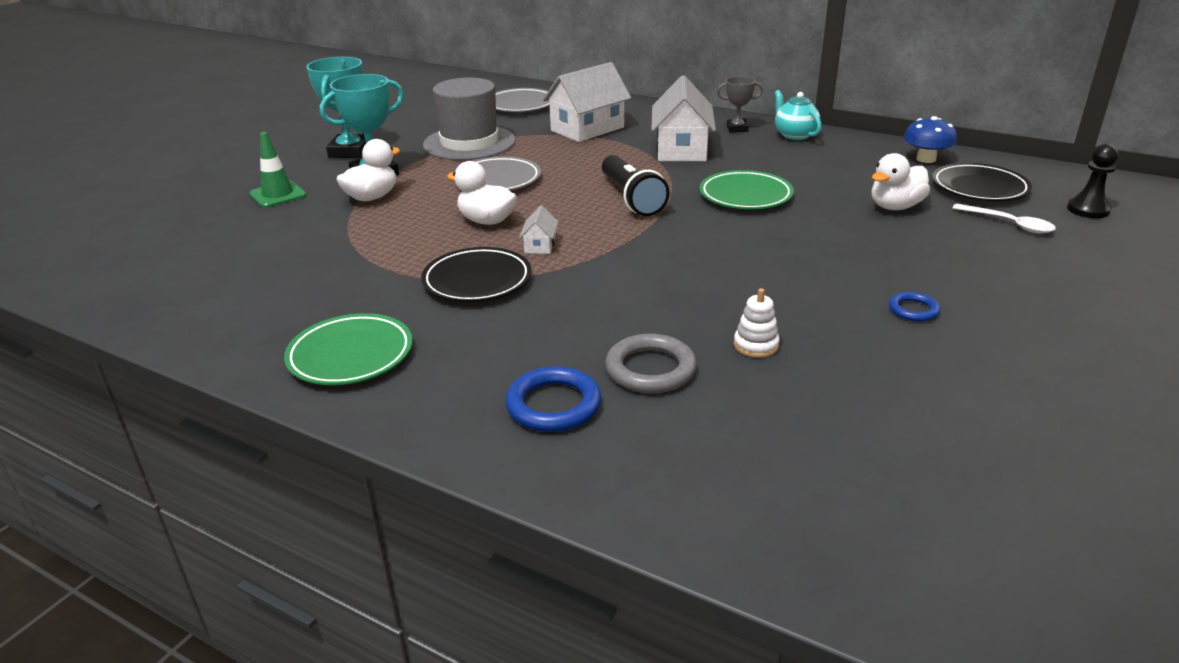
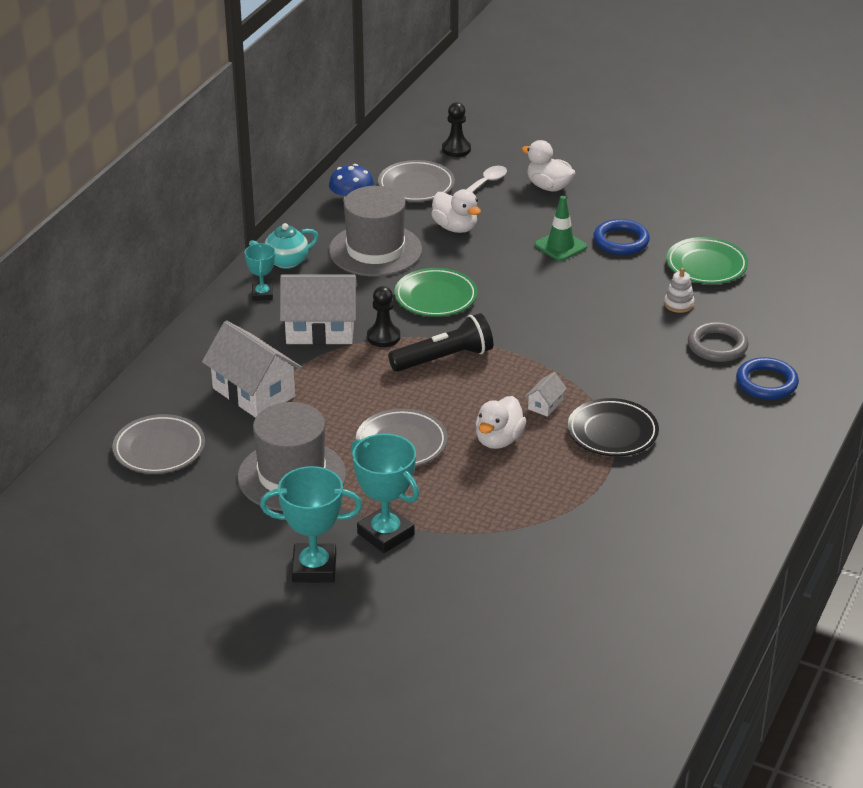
camera: 95 degrees left, 5 degrees up
(278, 195) = (444, 597): green traffic cone -> green traffic cone (560, 246)
(350, 355) = (734, 480): green plate -> green plate (706, 265)
(372, 197) = (448, 524): white duck -> white duck (549, 187)
(540, 245) = (545, 405): white house -> white house turned 60 degrees counterclockwise
(670, 173) = (383, 337): none -> black pawn
(737, 128) = (262, 294): grey trophy -> turquoise trophy
(830, 169) = (375, 250): none -> grey hat
(913, 310) = (621, 241): blue ring -> blue ring, size x1.69
(979, 188) = (416, 186): black plate -> grey plate

